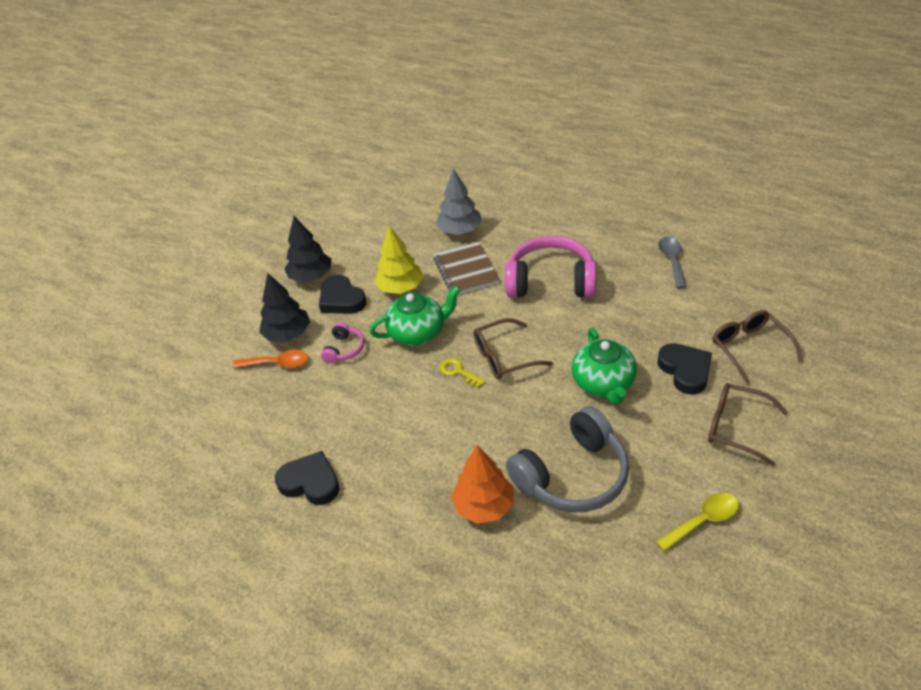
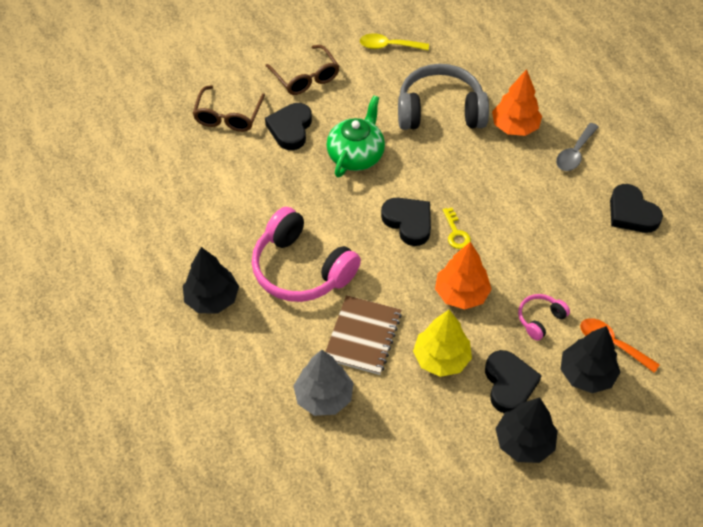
camera: 150 degrees left, 10 degrees up
(418, 332) = (461, 294): green teapot -> orange tree
(504, 357) = (408, 222): brown glasses -> black heart
(589, 234) = (212, 299): none -> black tree
(672, 261) = (182, 220): grey spoon -> grey spoon (574, 153)

